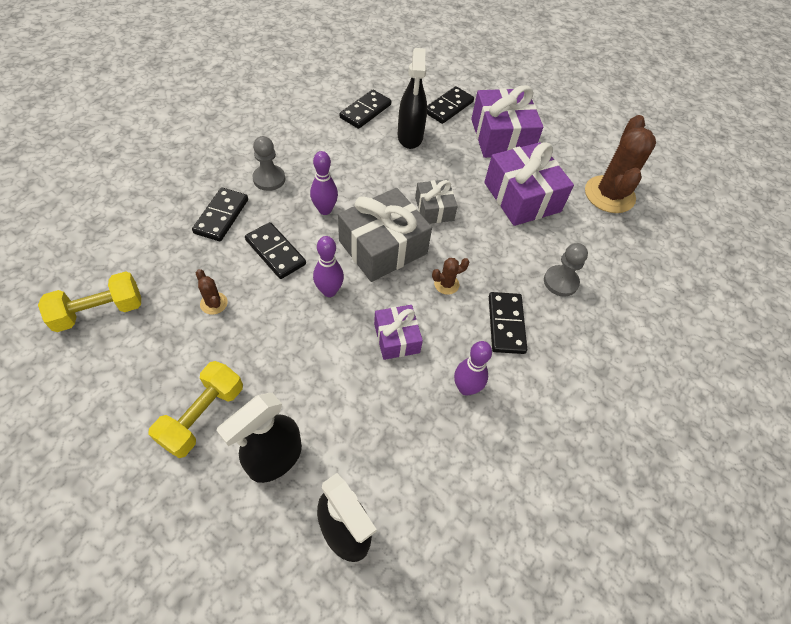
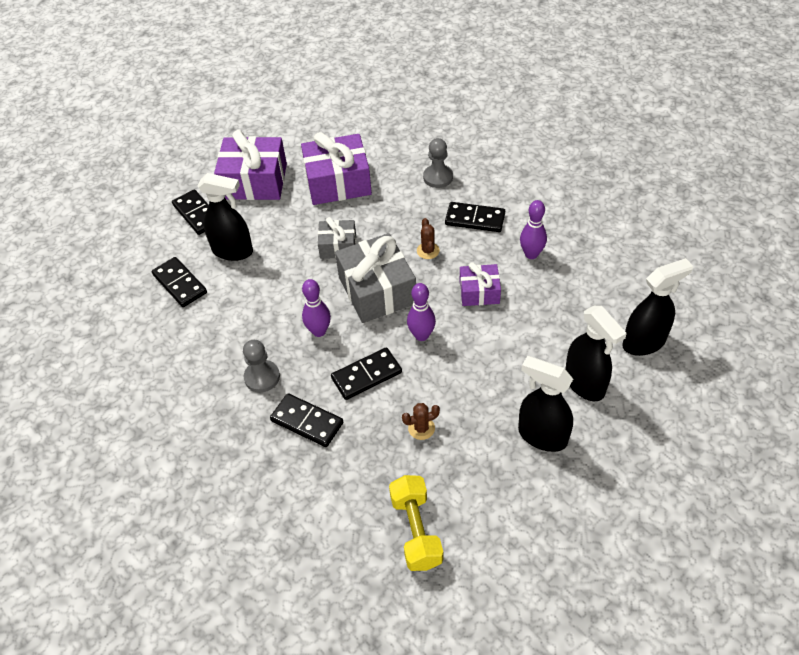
camera: 70 degrees left, 5 degrees down
(202, 416) = (542, 436): yellow dumbbell -> black spray bottle
(609, 195) = (349, 125): brown cactus -> none

